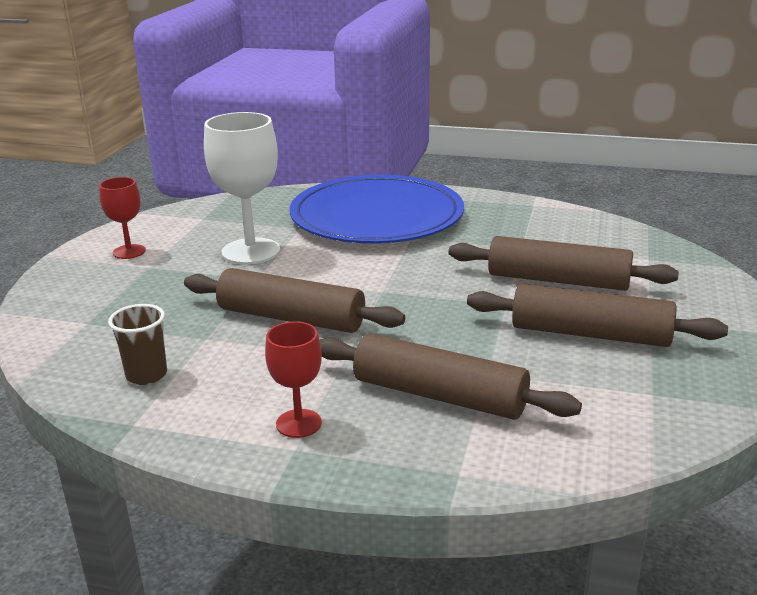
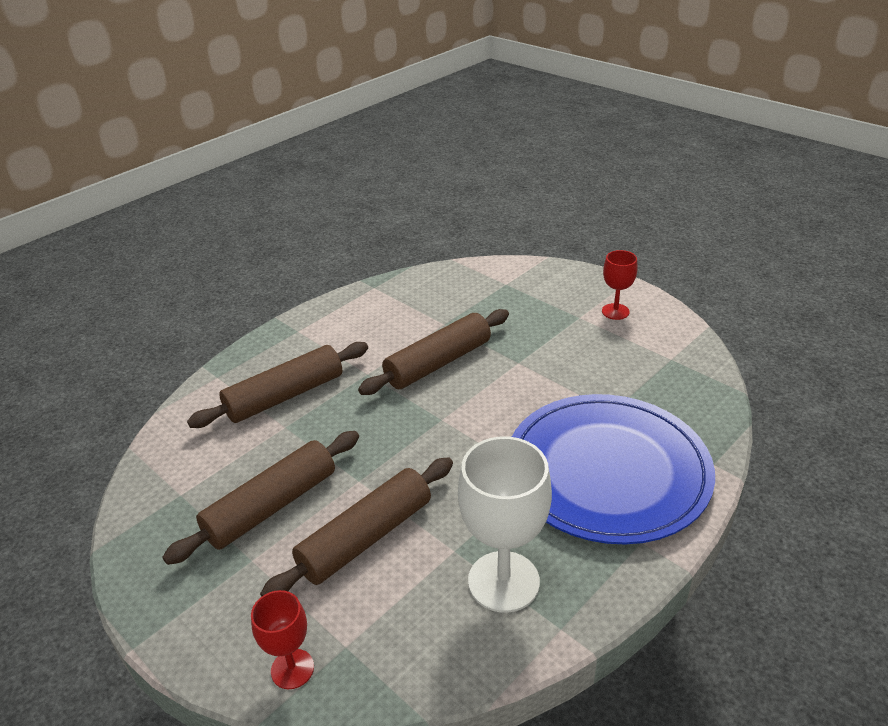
camera: 120 degrees right, 10 degrees up
(146, 375) = (419, 296): brown cup -> none
(251, 251) = (572, 370): white goblet -> white goblet (503, 581)
(298, 423) = (317, 337): red goblet -> red goblet (292, 669)

